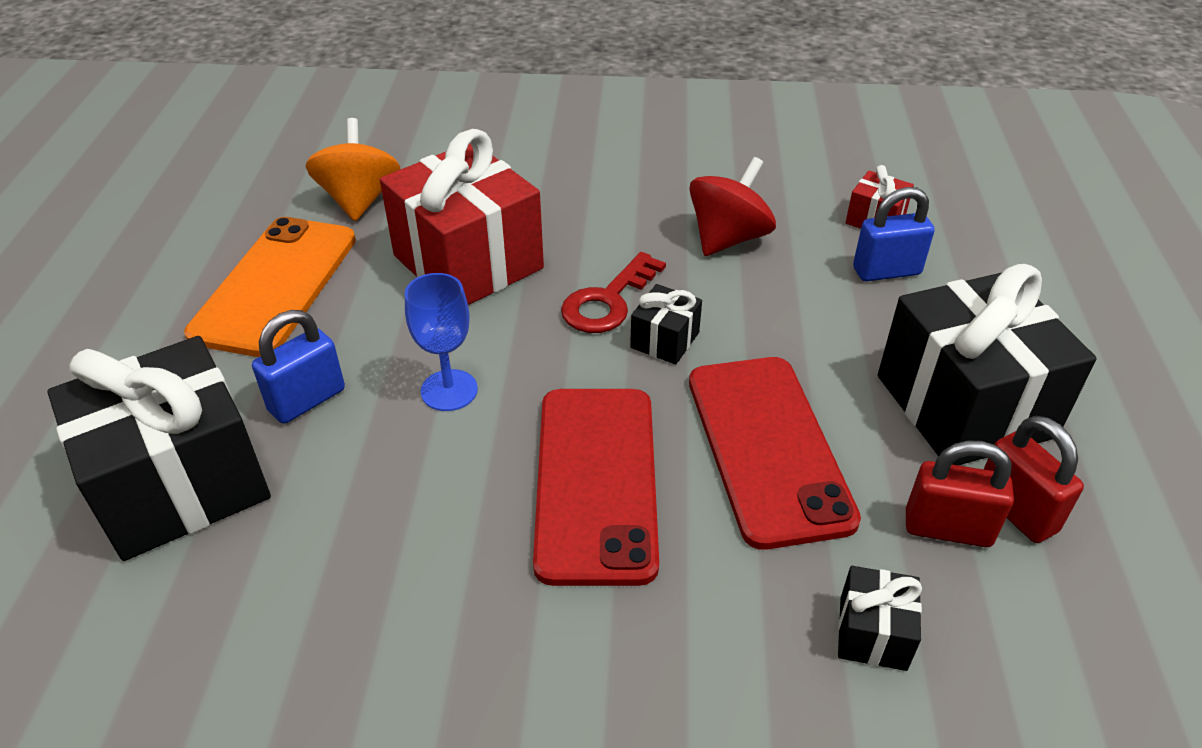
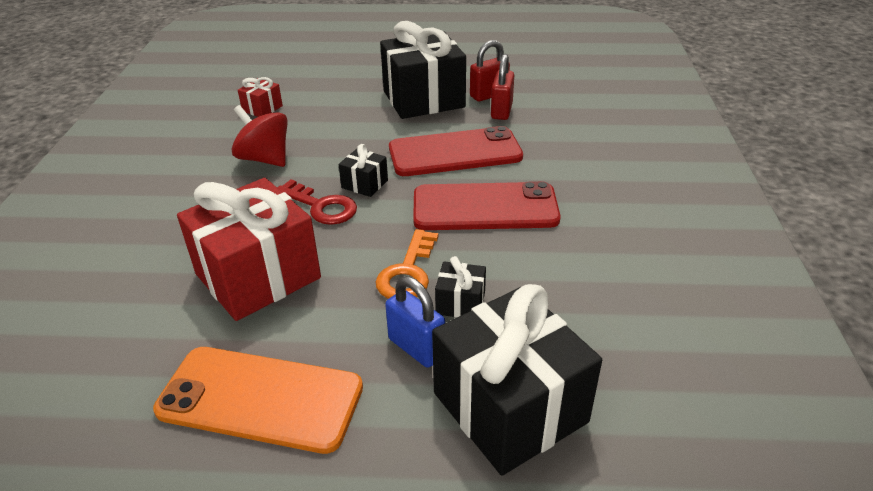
camera: 90 degrees left, 5 degrees down
(360, 200) = (134, 359): orange spinning top -> none
(449, 390) = (407, 272): blue goblet -> orange key
(872, 633) = (562, 133): black gift -> black gift (460, 303)
(886, 271) = (313, 109): blue padlock -> none

